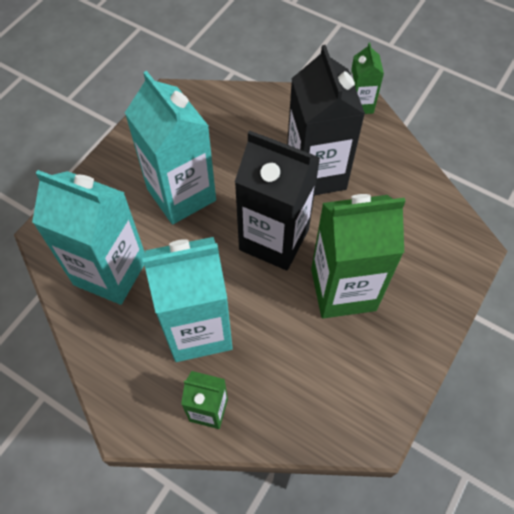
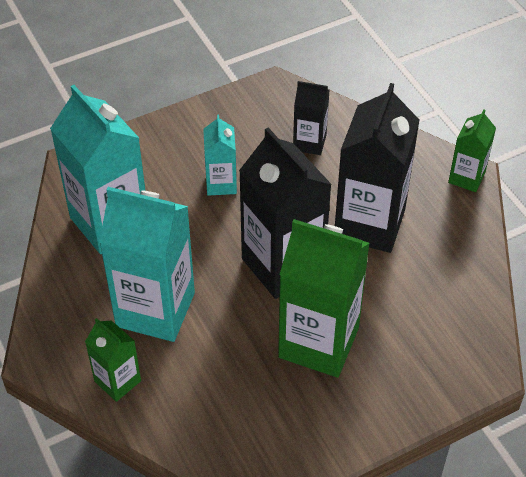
camera: 30 degrees right, 10 degrees down
(181, 194) = (221, 183): turquoise carton -> turquoise carton, size x0.51
(228, 129) = (309, 142): none -> black carton

